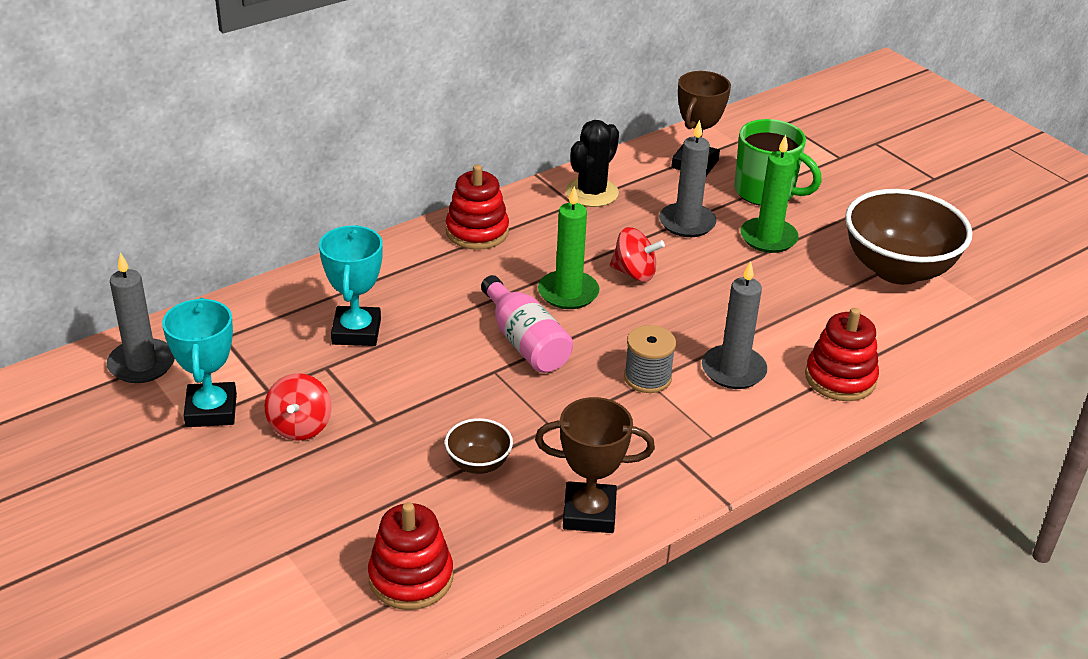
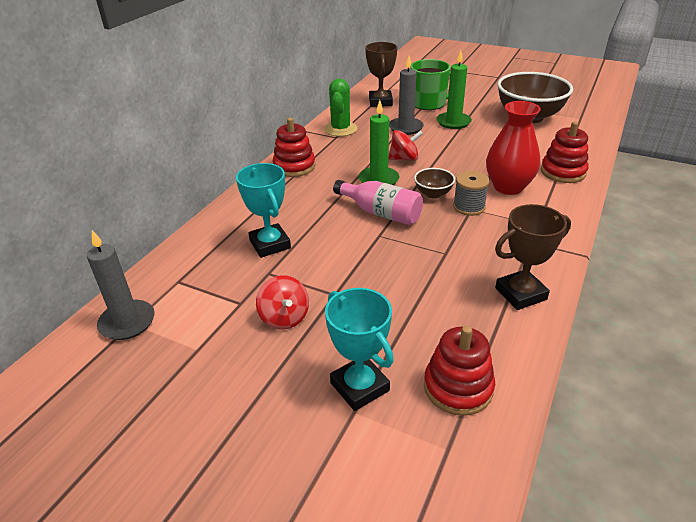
camera: 25 degrees left, 0 degrees up
(211, 410) = (209, 333): turquoise trophy -> turquoise trophy (359, 386)
(478, 464) = (425, 292): brown bowl -> brown bowl (433, 194)
(592, 193) = (340, 129): black cactus -> green cactus
(733, 370) = (508, 187): grey candle -> red vase

